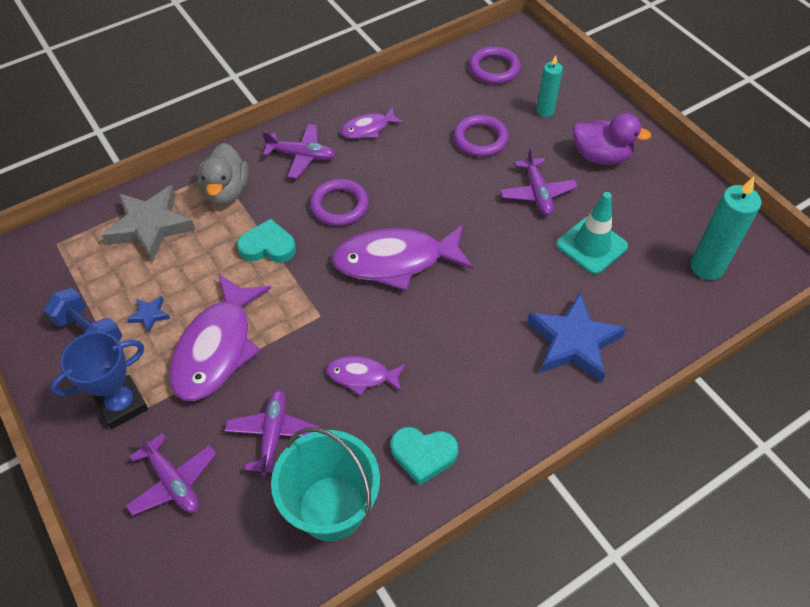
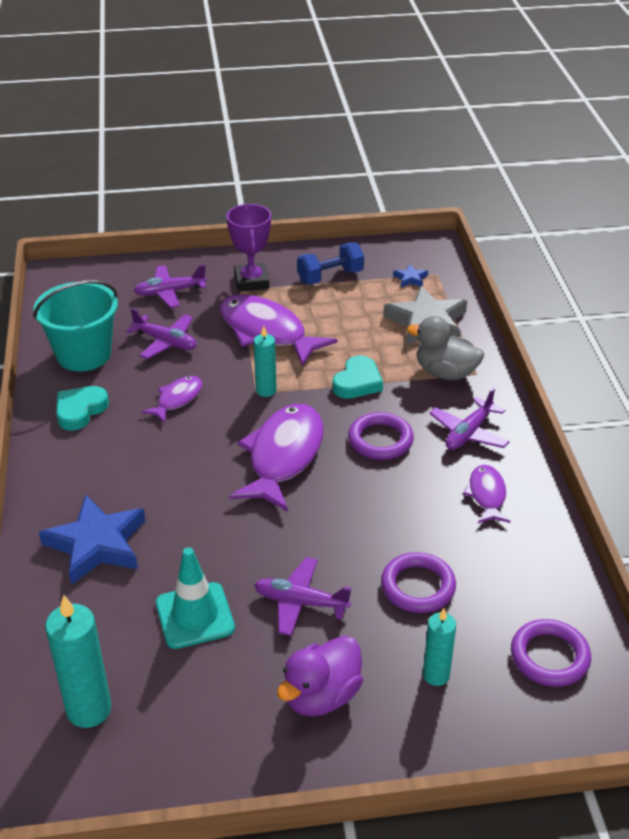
camera: 115 degrees right, 15 degrees down
(122, 405) = (251, 281): blue trophy -> purple trophy
(149, 315) = (326, 306): blue star -> blue star (410, 279)
(313, 309) = (266, 390): none -> turquoise candle

